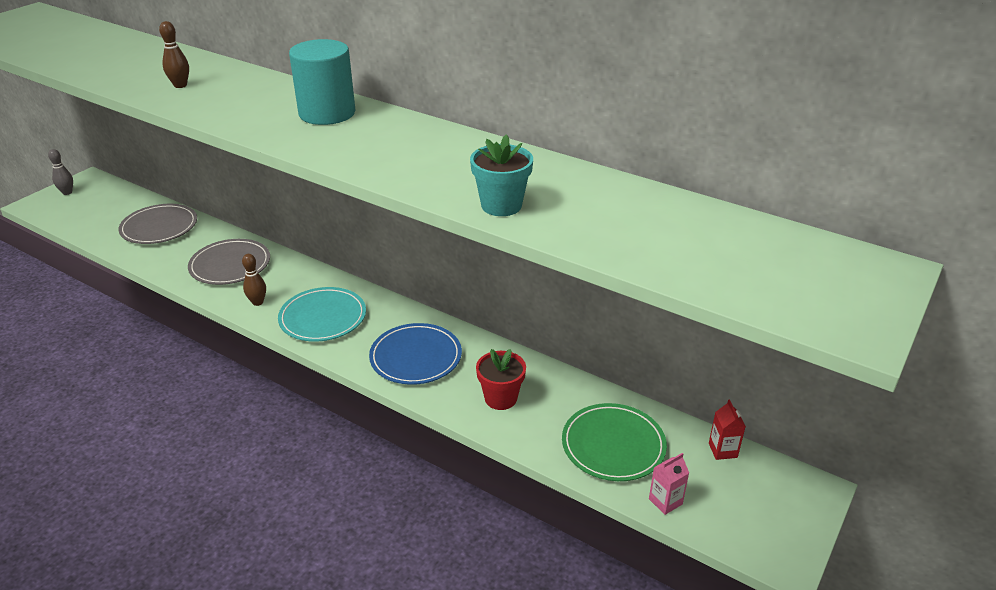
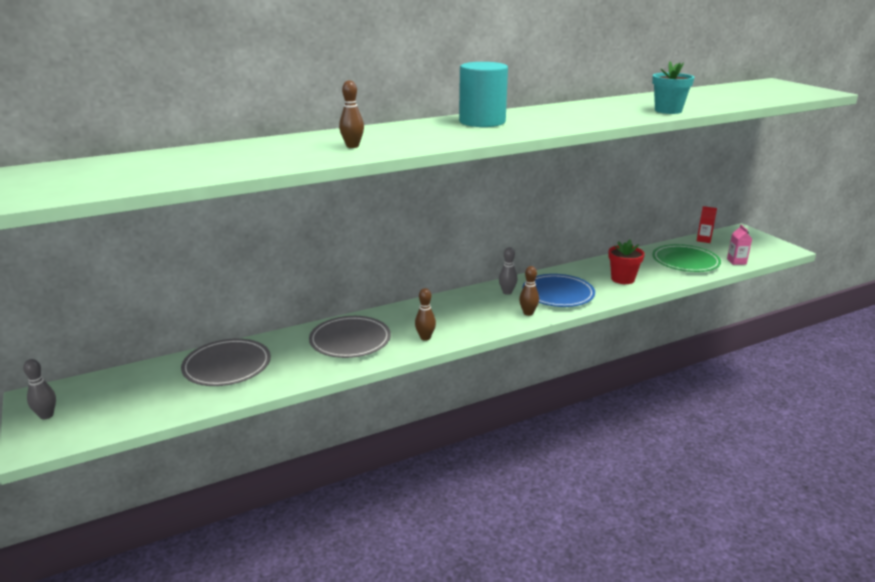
camera: 60 degrees left, 10 degrees down
(323, 318) = (477, 316): turquoise plate -> none
(351, 349) = (528, 313): none -> brown bowling pin
(393, 321) = (507, 292): none -> grey bowling pin

